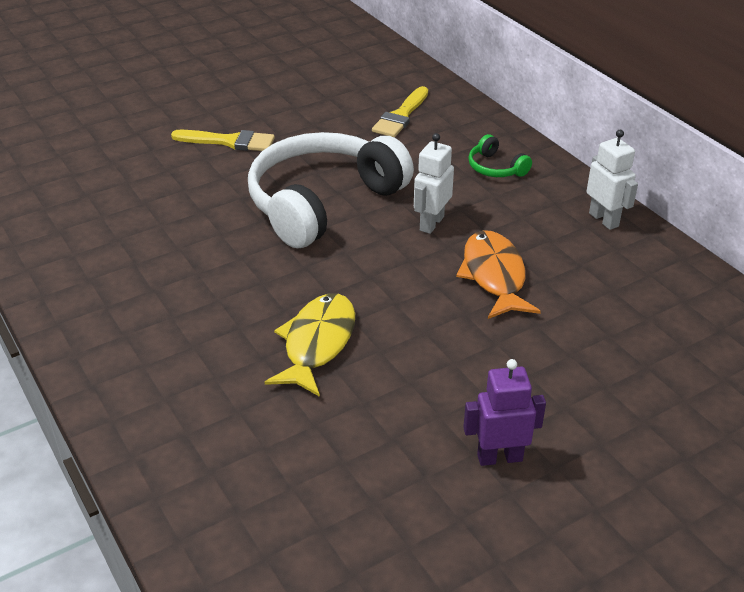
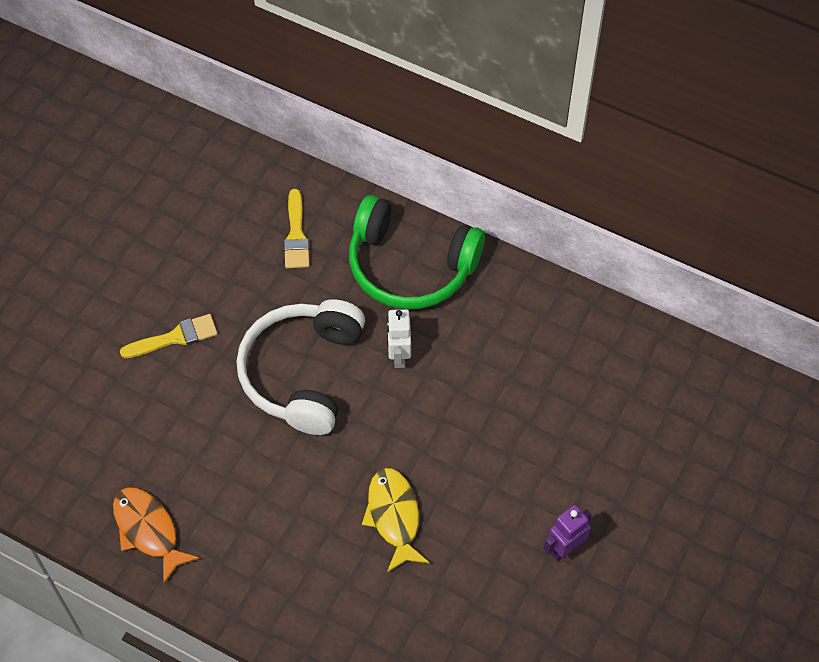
camera: 30 degrees left, 20 degrees up
(494, 276) = (474, 389): orange fish -> orange fish (148, 530)
(495, 168) = (410, 266): green headphones -> green headphones, size x2.48
(604, 220) = (520, 289): white robot -> none

